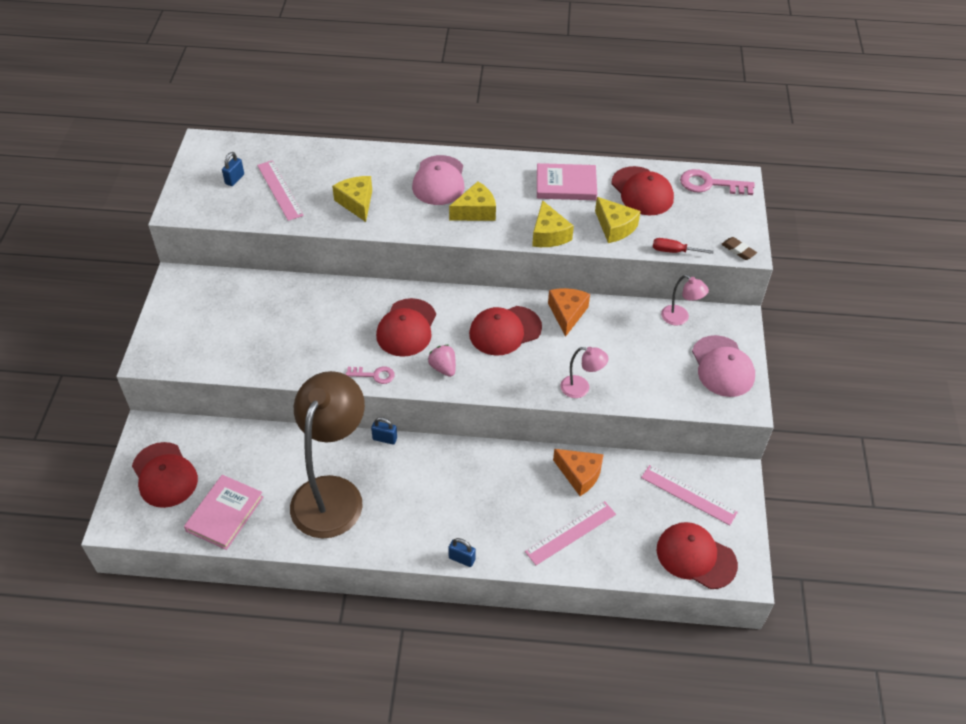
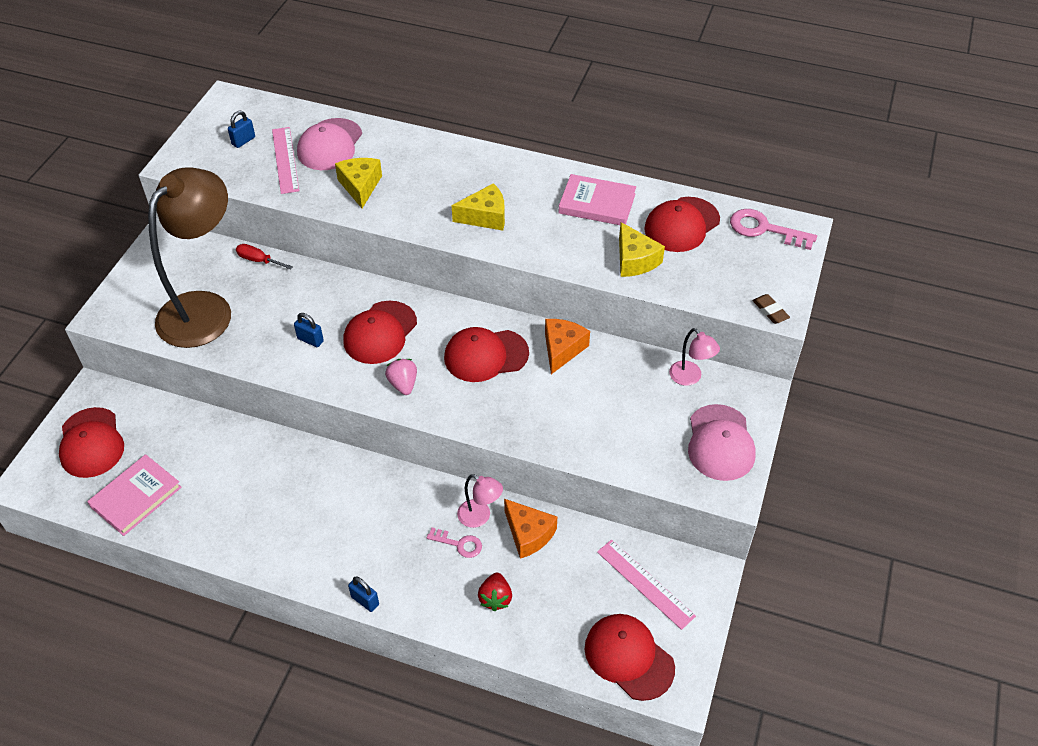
camera: 15 degrees right, 0 degrees up
(332, 493) = (254, 498): brown lamp -> brown lamp (205, 308)
(374, 375) = (326, 378): pink key -> pink key (459, 544)
(385, 438) = (330, 450): blue padlock -> blue padlock (310, 340)
(439, 181) = (458, 176): pink cap -> pink cap (330, 145)
(549, 235) = (556, 256): yellow cheese -> none
(571, 533) = (495, 598): pink ruler -> red strawberry
(581, 388) = (547, 436): pink lamp -> pink lamp (480, 517)
(642, 191) = (681, 225): red cap -> red cap turned 60 degrees clockwise
(674, 251) = (693, 299): red screwdriver -> red screwdriver (258, 260)

